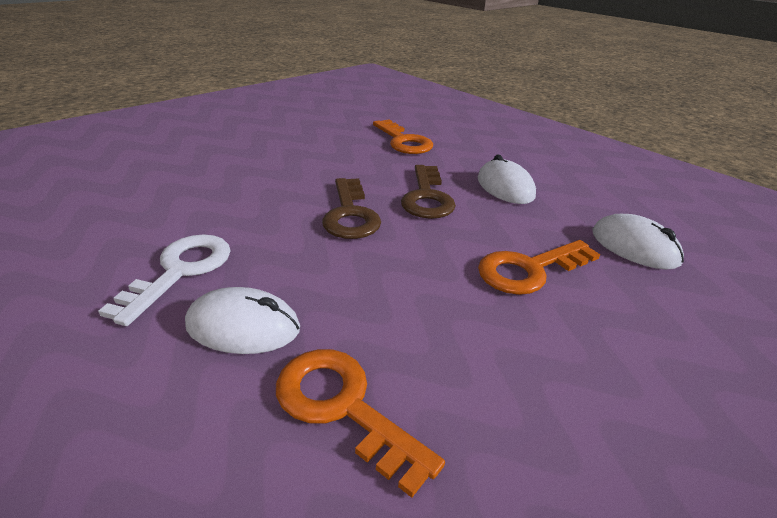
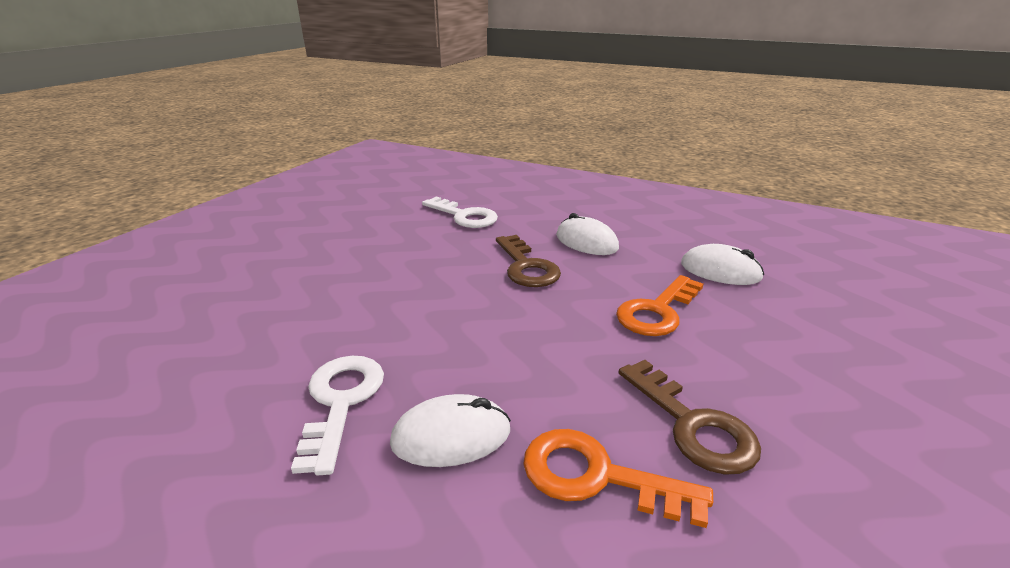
camera: 20 degrees left, 5 degrees down
(350, 214) = (468, 300): brown key -> brown key (692, 425)
(403, 141) = (464, 216): orange key -> white key

